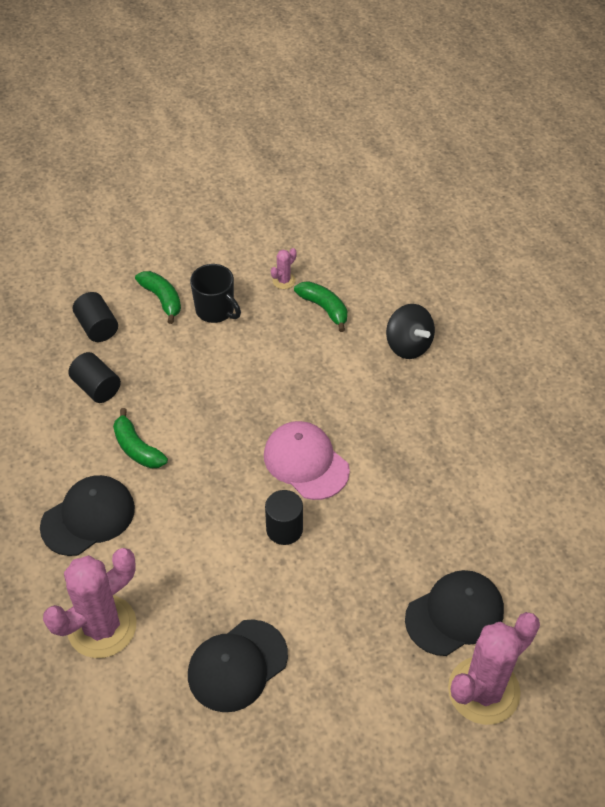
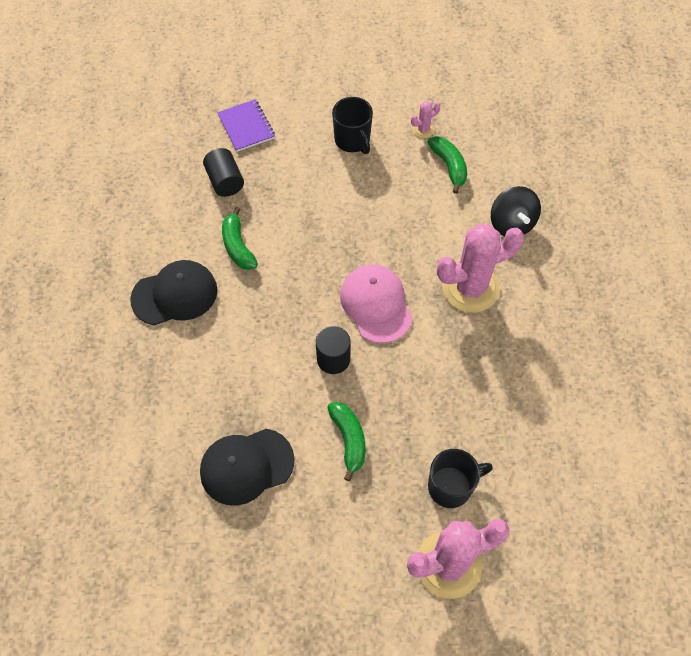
camera: 20 degrees right, 10 degrees up
(97, 327) = (246, 127): black cylinder -> purple notebook
(102, 626) = (150, 393): pink cactus -> pink cactus (470, 288)
(162, 299) = (310, 117): green banana -> green banana (349, 440)
(455, 614) = (451, 486): black cap -> black mug

